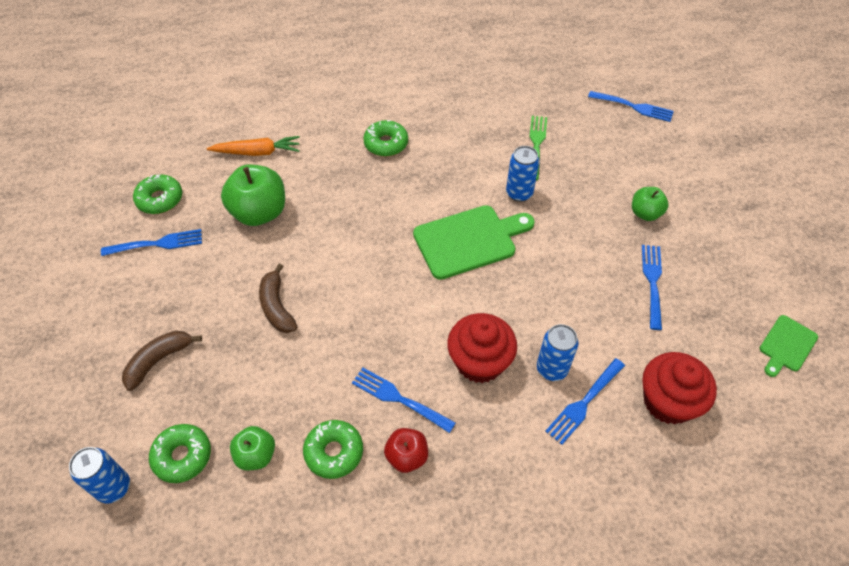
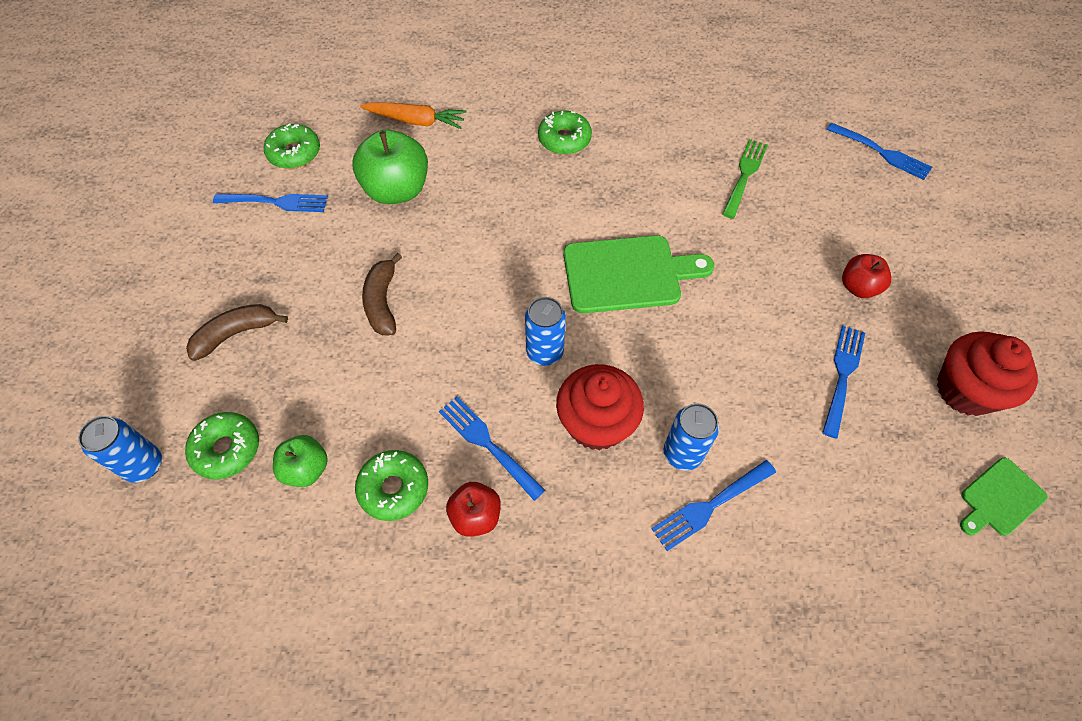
camera: 15 degrees right, 5 degrees up
(519, 193) = (706, 229): blue can -> blue can (544, 352)
(645, 213) = (858, 287): green apple -> red apple
(668, 401) = (818, 531): red cupcake -> red cupcake (965, 390)

